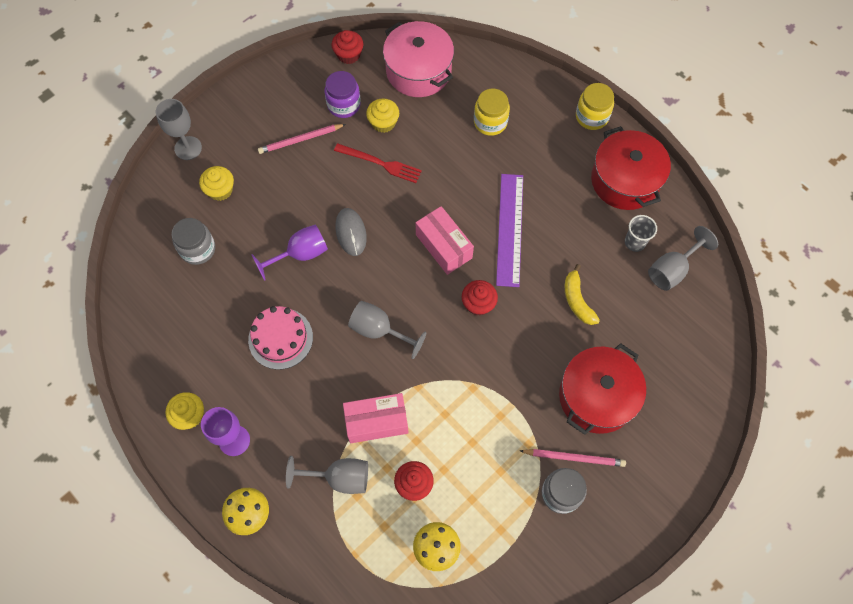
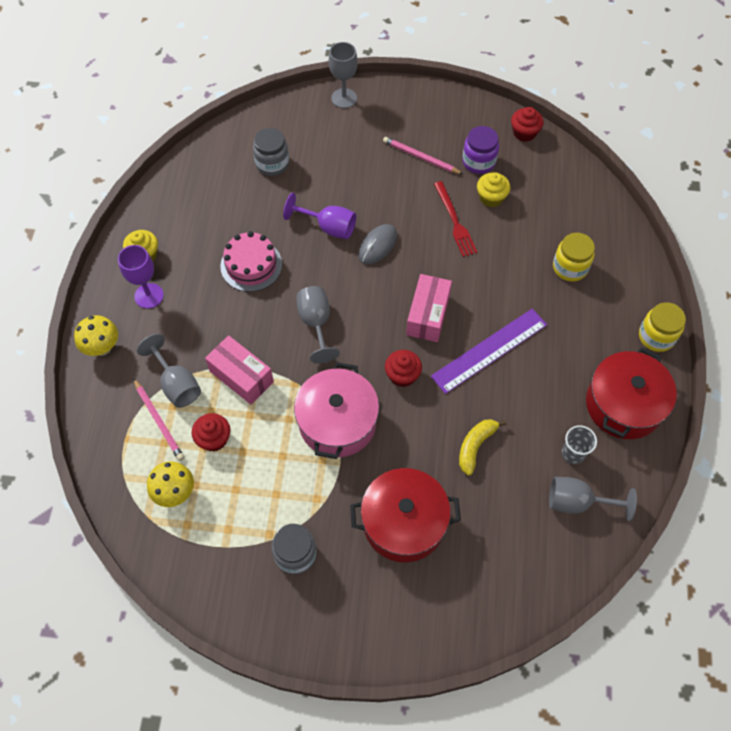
camera: 50 degrees right, 5 degrees down
(220, 190) = (330, 141): yellow cupcake -> none
(418, 71) = (561, 186): pink pot -> pink pot (337, 422)
(574, 457) = (335, 542): pink pencil -> pink pencil (159, 421)

